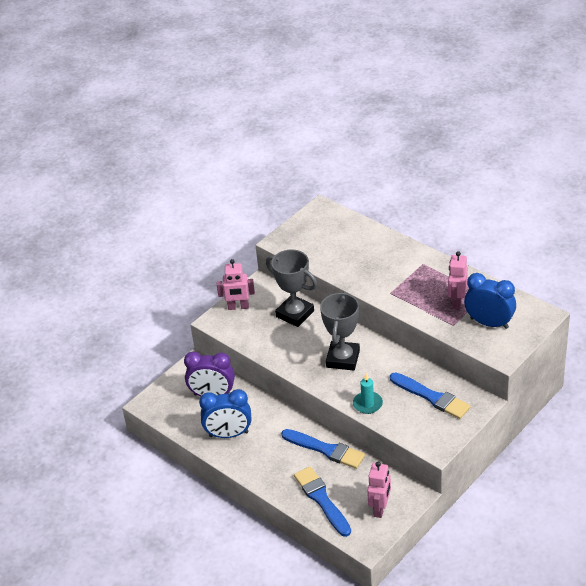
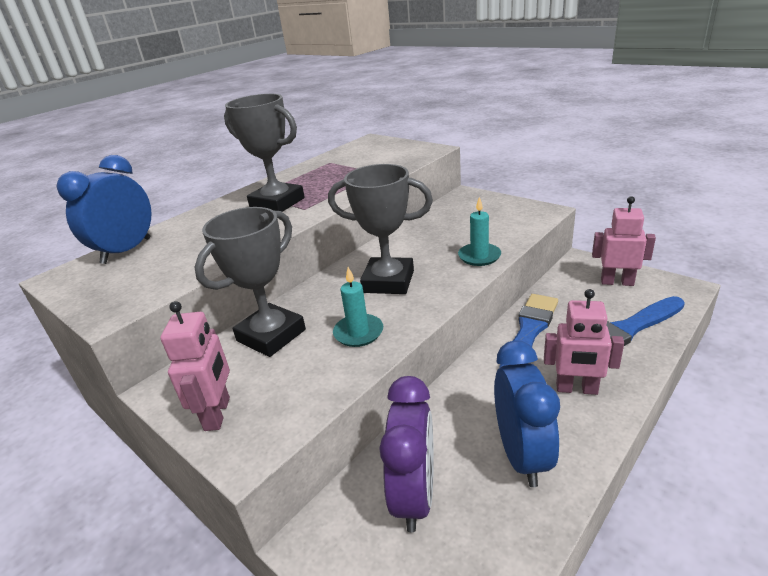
camera: 90 degrees left, 10 degrees down
(291, 349) = (358, 332): none -> turquoise candle
(403, 277) = (277, 203): none -> grey trophy
(431, 397) = (461, 218): blue brush -> none
(457, 301) = (337, 173): pink robot -> pink robot (576, 389)
(489, 323) = (378, 157): blue clock -> blue clock (126, 251)

